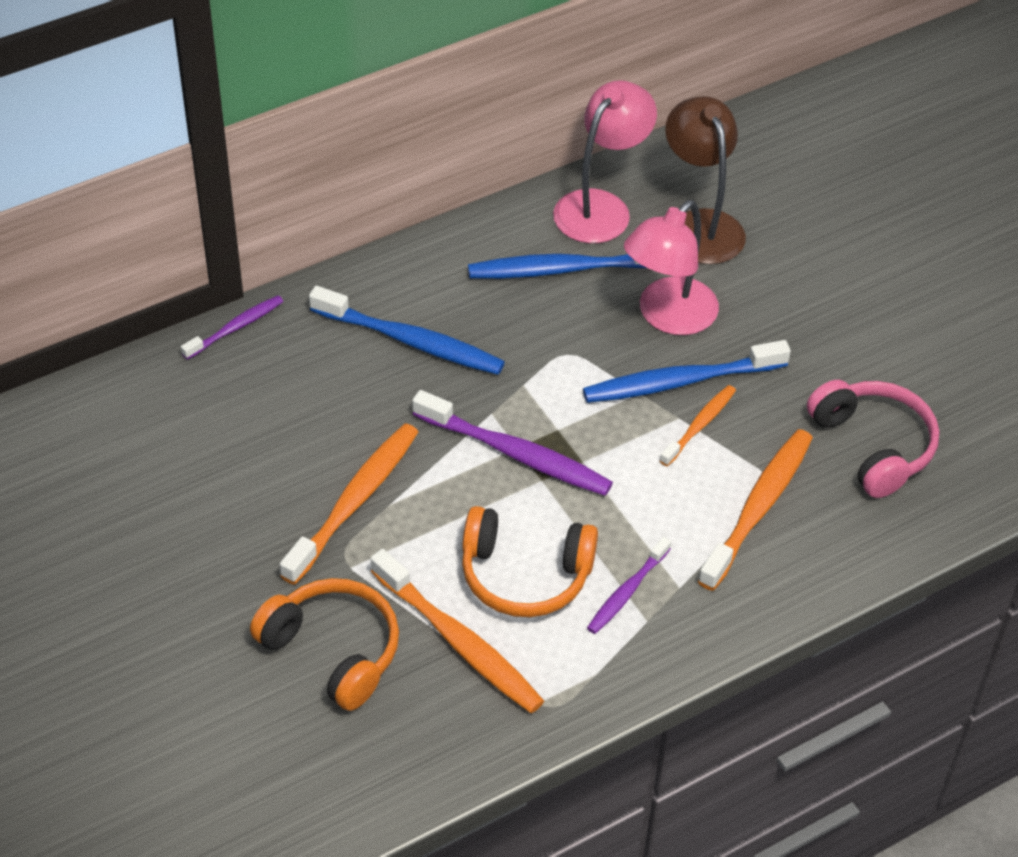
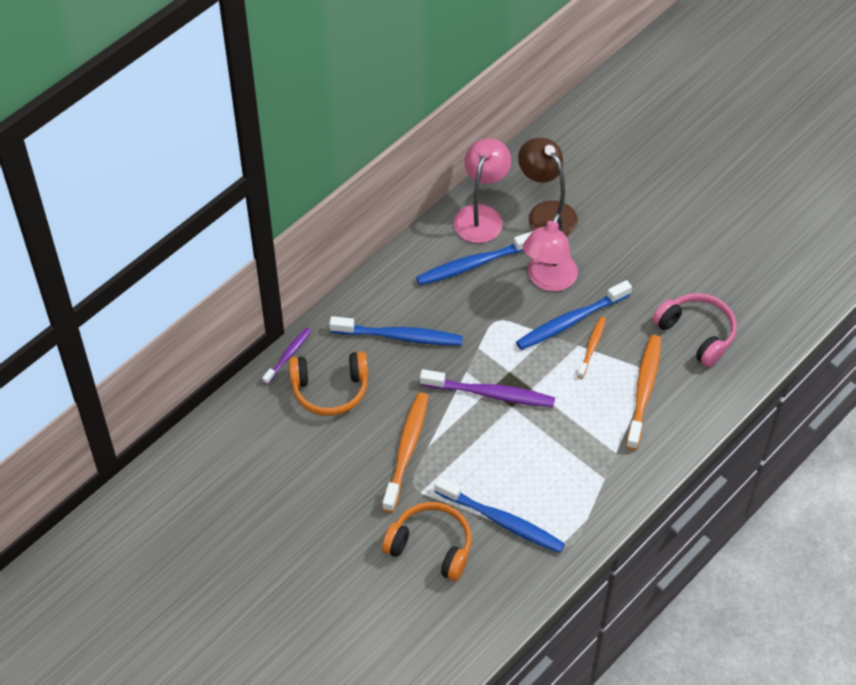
camera: 15 degrees left, 5 degrees up
(459, 642) = (502, 521): orange toothbrush -> blue toothbrush
(525, 575) = (524, 469): orange headphones -> orange headphones (330, 390)
(627, 592) = (587, 464): purple toothbrush -> none

